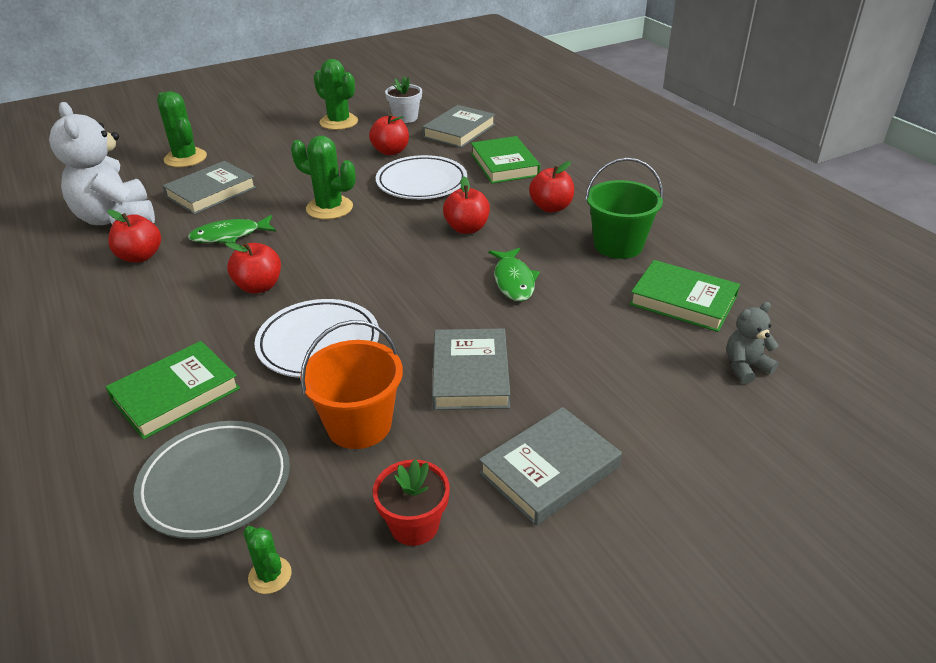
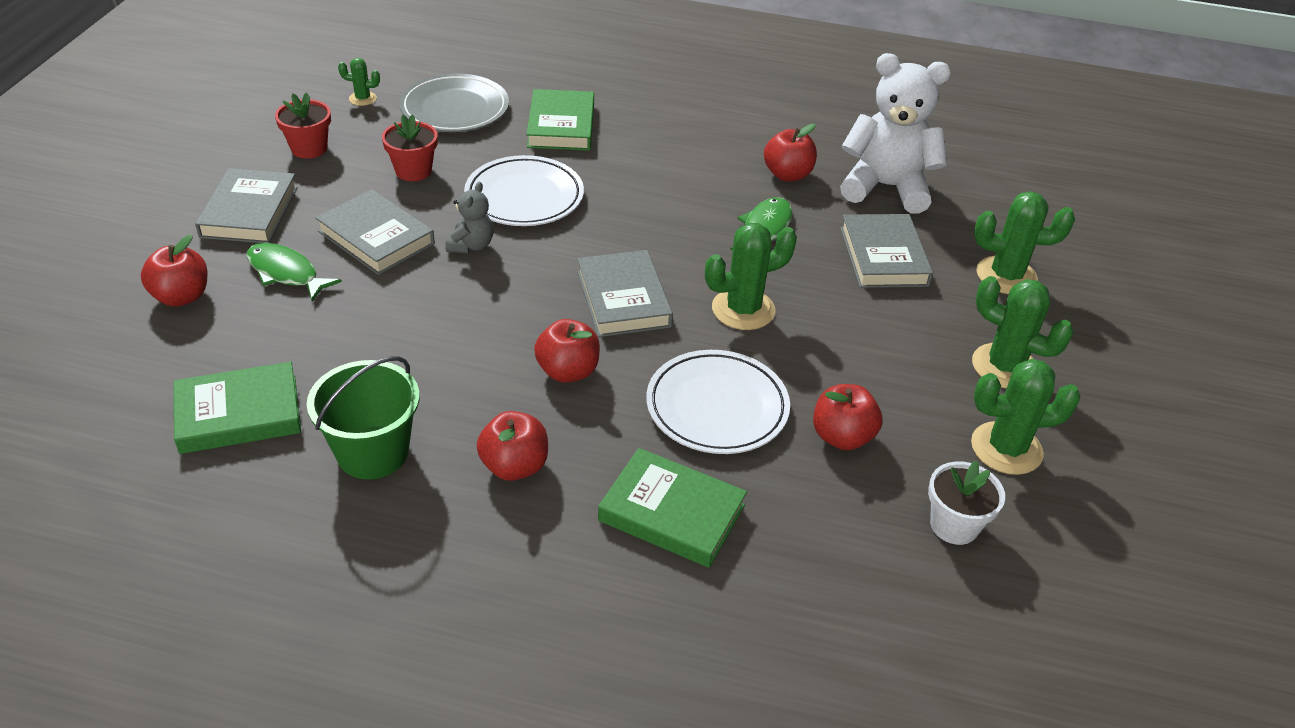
camera: 130 degrees right, 5 degrees up
(259, 286) = (648, 206): red apple -> red apple (181, 297)
(276, 137) = (1004, 367): none -> green cactus
(359, 425) = (413, 171): orange bucket -> red flower pot
(459, 131) = (837, 549): grey book -> grey book (623, 299)
(513, 281) = (438, 336): green fish -> green fish (286, 273)
(745, 367) = (131, 370): grey teddy bear -> grey teddy bear (471, 245)

